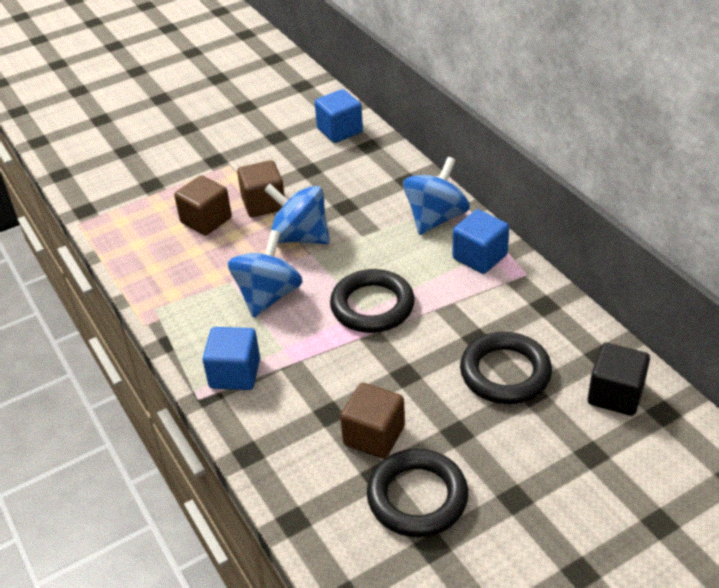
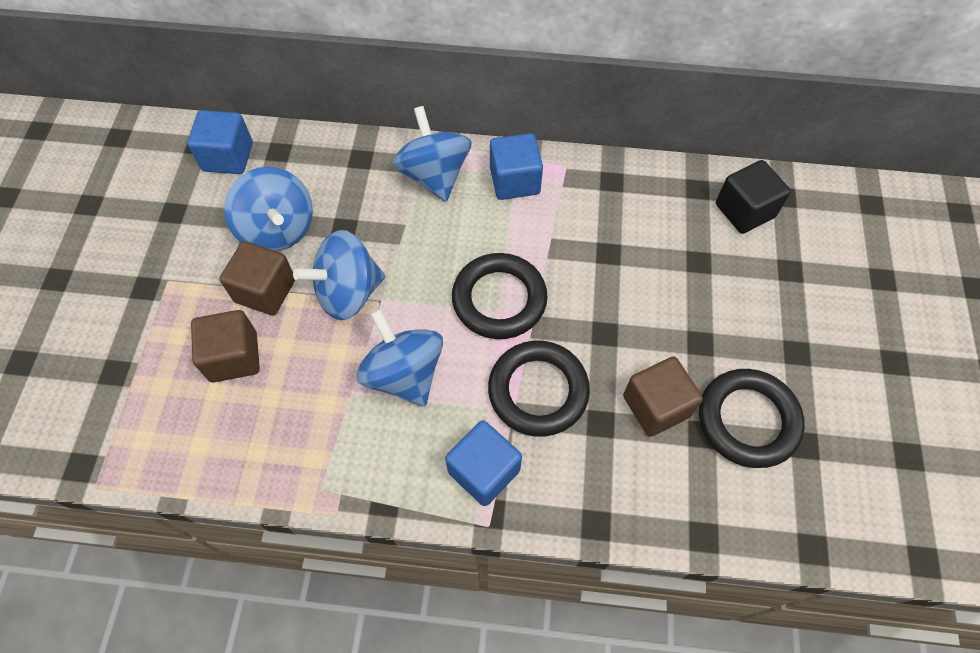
camera: 55 degrees left, 20 degrees up
(312, 181) = (278, 229): none -> blue spinning top
(505, 373) = (663, 262): black ring -> black ring (538, 391)

